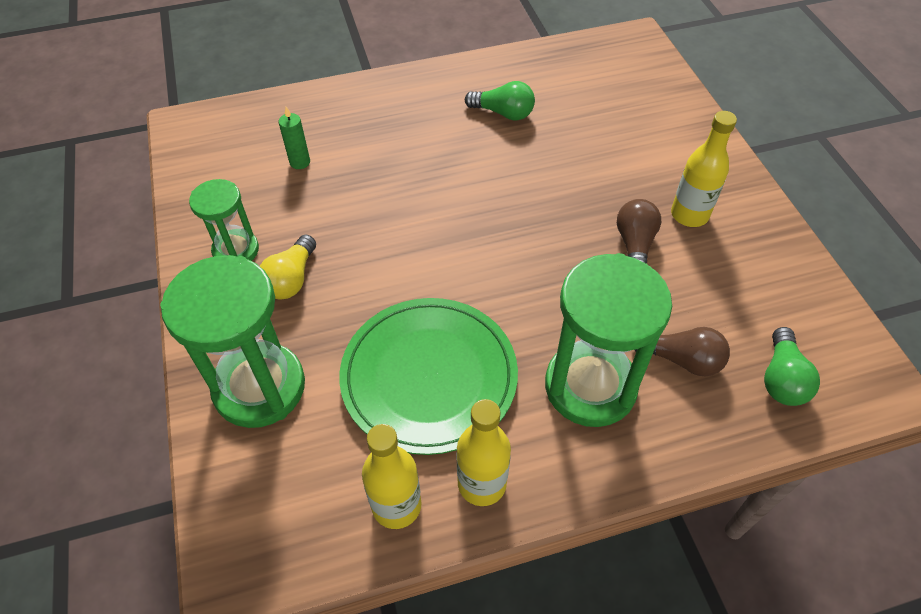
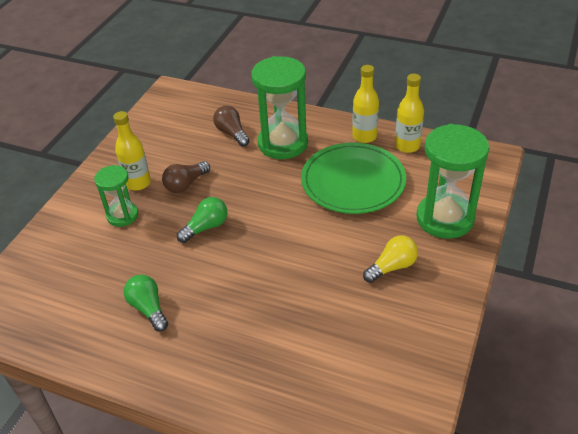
camera: 140 degrees left, 10 degrees down
(236, 250) = (418, 306): green hourglass -> green hourglass (122, 215)
(300, 162) = (328, 354): green candle -> none
(782, 378) = (202, 109): green light bulb -> green light bulb (206, 227)

